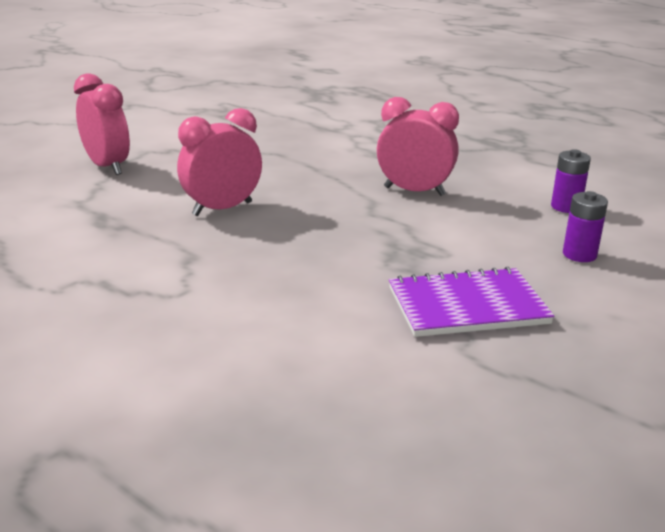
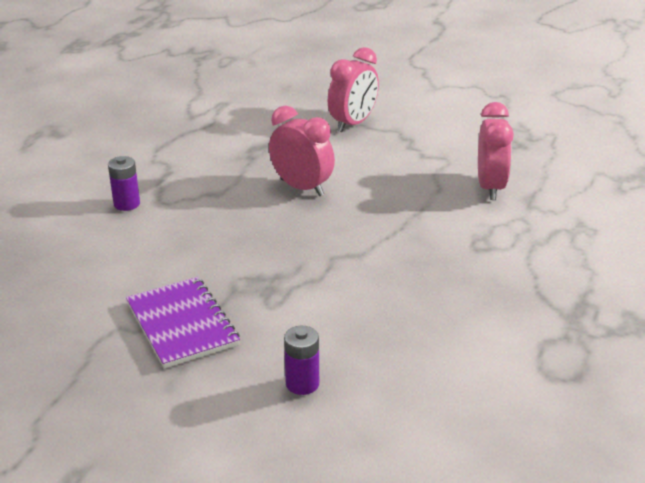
camera: 75 degrees right, 5 degrees up
(414, 191) = (396, 273): pink clock -> pink clock (490, 187)
(566, 207) = (416, 373): purple battery -> purple battery (127, 204)

